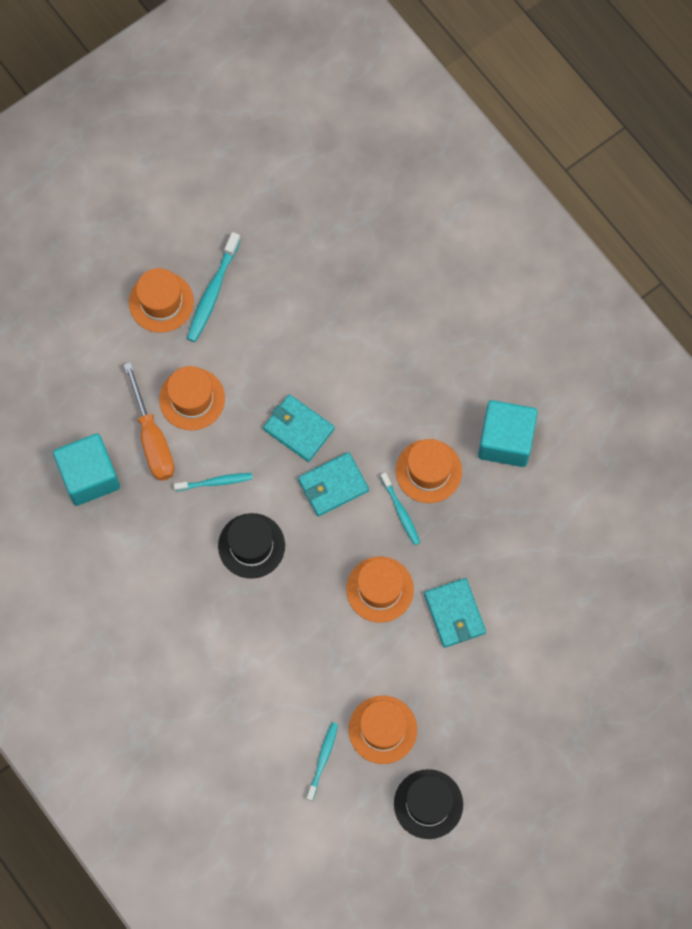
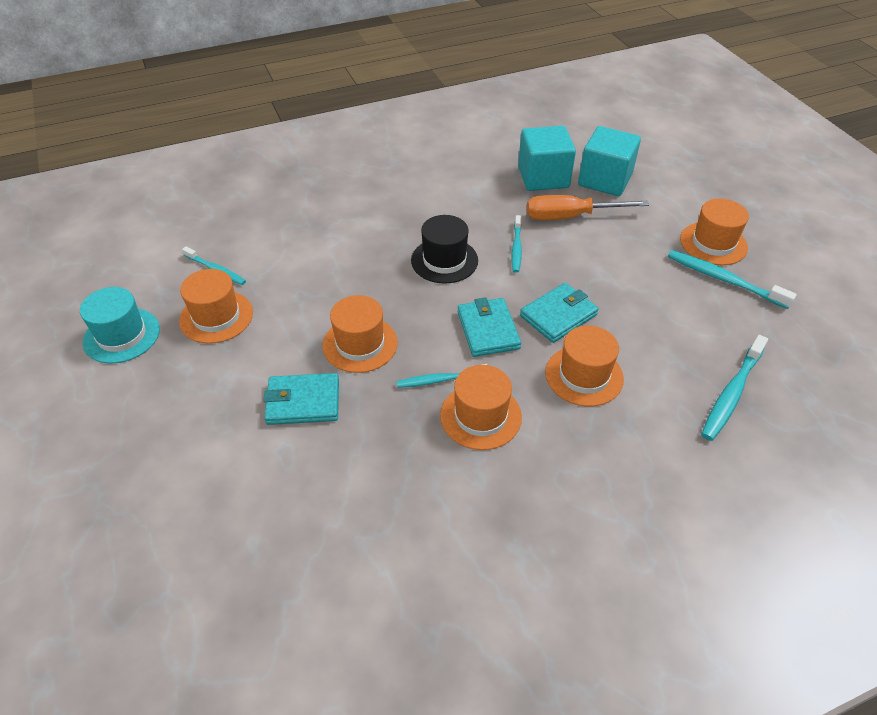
camera: 105 degrees right, 25 degrees down
(192, 399) = (606, 247): orange hat -> orange hat (584, 375)
(351, 285) = (731, 393): none -> turquoise toothbrush
(428, 804) = (122, 335): black hat -> turquoise hat
(505, 440) = (499, 507): turquoise cube -> turquoise cube (605, 180)

